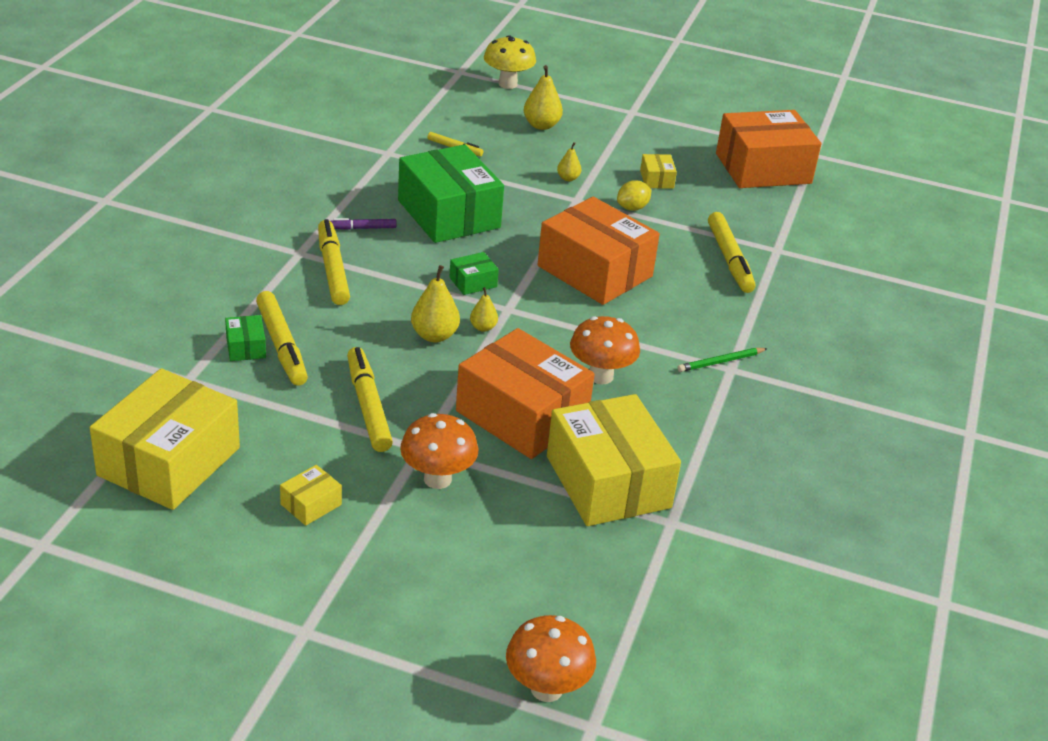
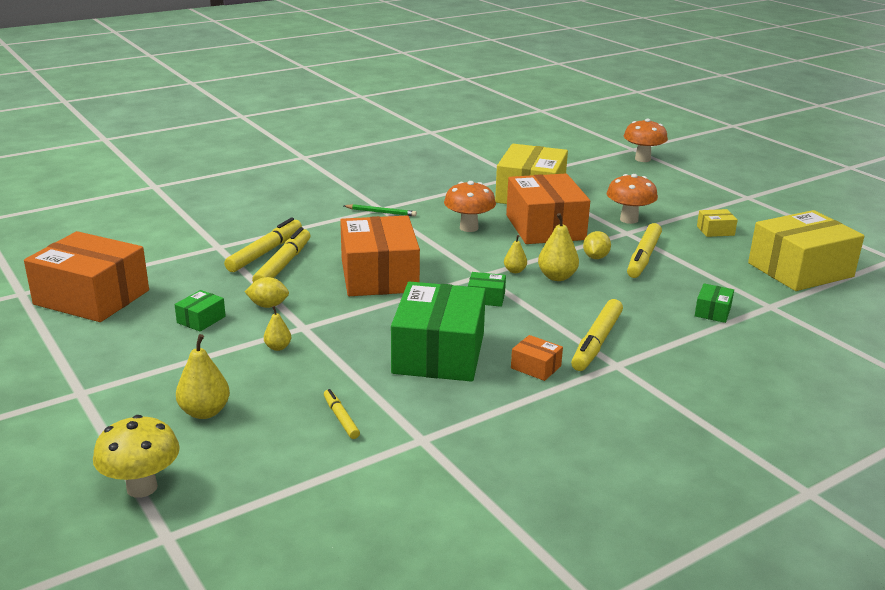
camera: 140 degrees left, 10 degrees down
(281, 346) = (682, 304): yellow marker -> yellow marker (283, 265)
(363, 228) = (536, 367): purple marker -> orange box
(420, 383) = (595, 257): none -> yellow lemon
(656, 179) = (201, 319): yellow box -> green box

